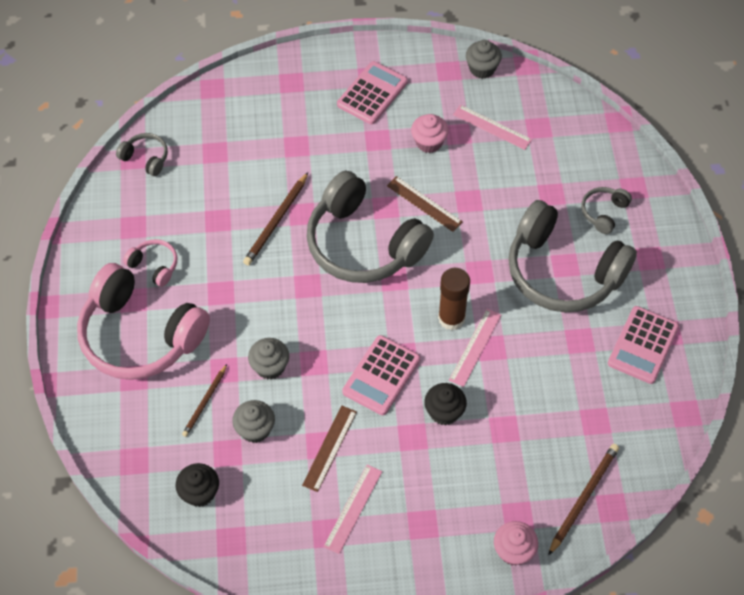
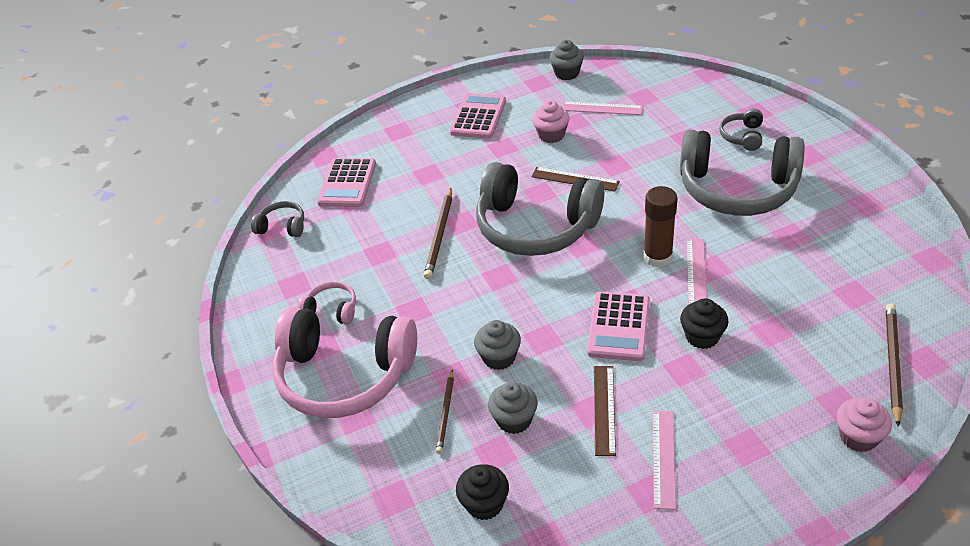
camera: 15 degrees left, 15 degrees down
(643, 345) = (851, 220): pink calculator -> pink calculator (347, 183)

